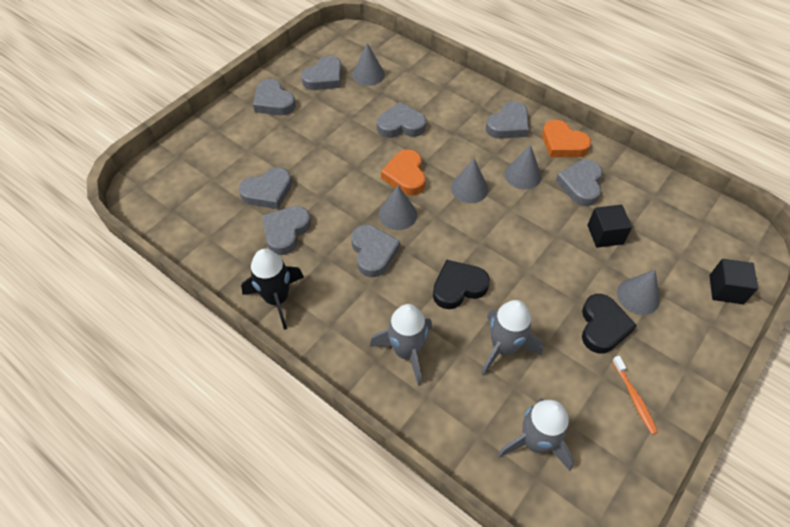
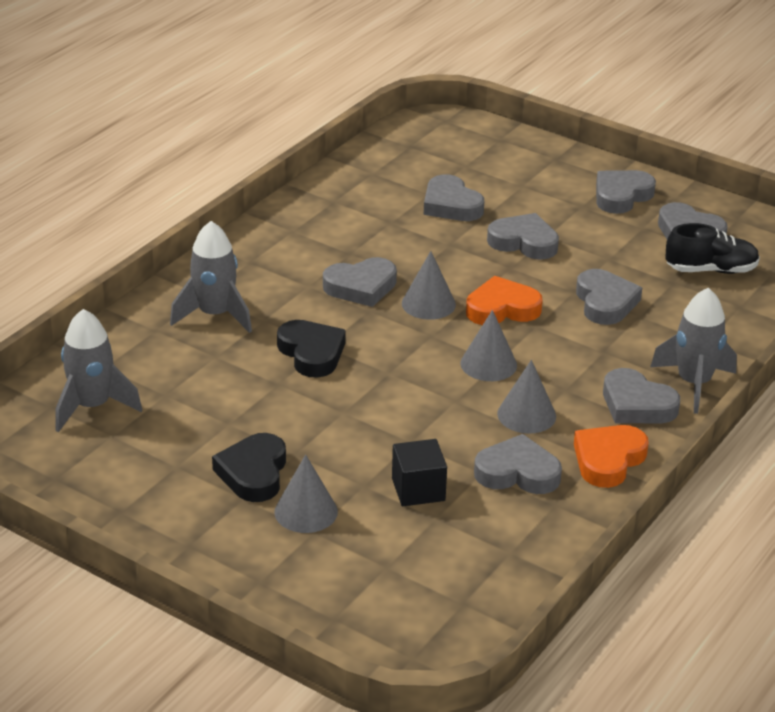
camera: 85 degrees right, 20 degrees down
(277, 299) = (286, 224): black rocket -> none
(286, 231) = (387, 223): grey heart -> grey heart (524, 242)
(368, 74) = (711, 270): grey cone -> black shoe
(504, 348) = (220, 387): grey rocket -> grey rocket (693, 383)
(602, 326) = (253, 473): black heart -> black heart turned 90 degrees clockwise
(634, 398) = (145, 491): orange toothbrush -> none
(726, 289) = (324, 606): black cube -> none

